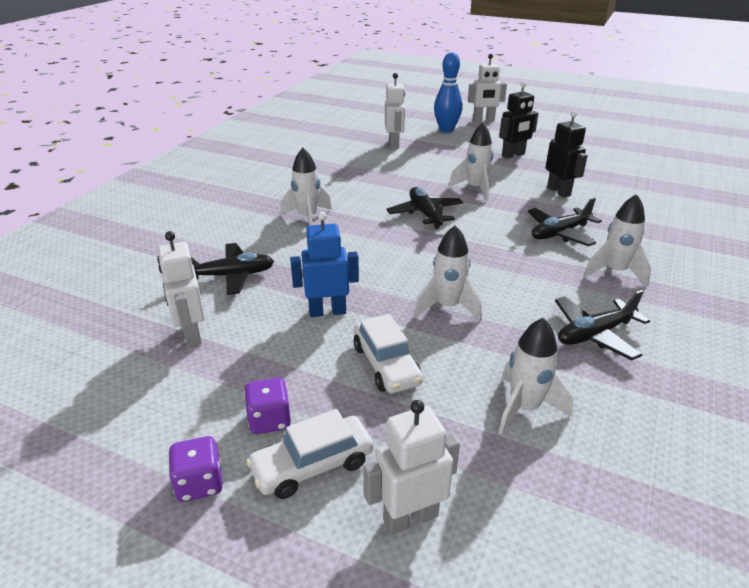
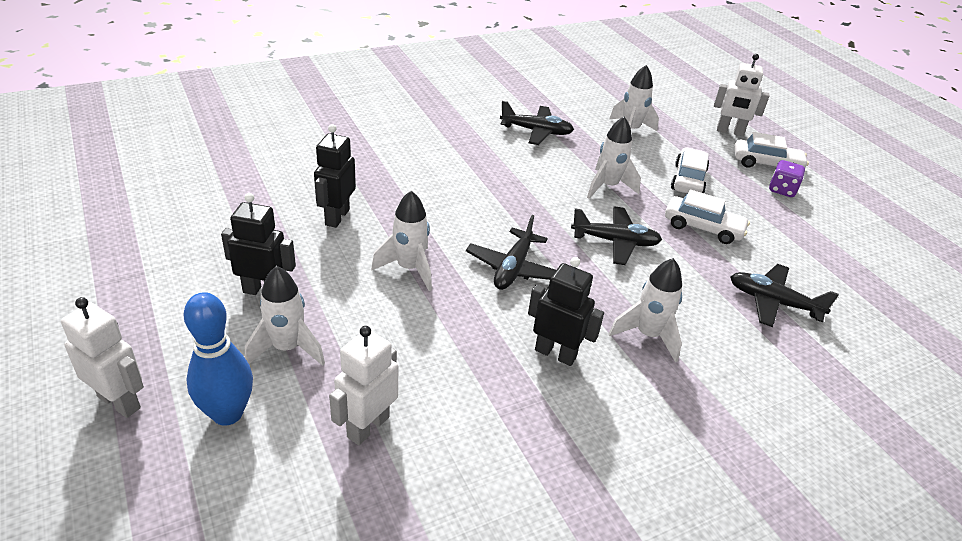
camera: 145 degrees left, 5 degrees up
(191, 335) = (824, 264): white robot -> none
(199, 483) = (831, 184): purple dice -> none
(327, 311) = (703, 228): blue robot -> white car
(350, 191) = (555, 353): none -> black robot
(560, 233) = (428, 185): black plane -> black plane (615, 242)
(614, 272) = (451, 145): white rocket -> white rocket (287, 348)

